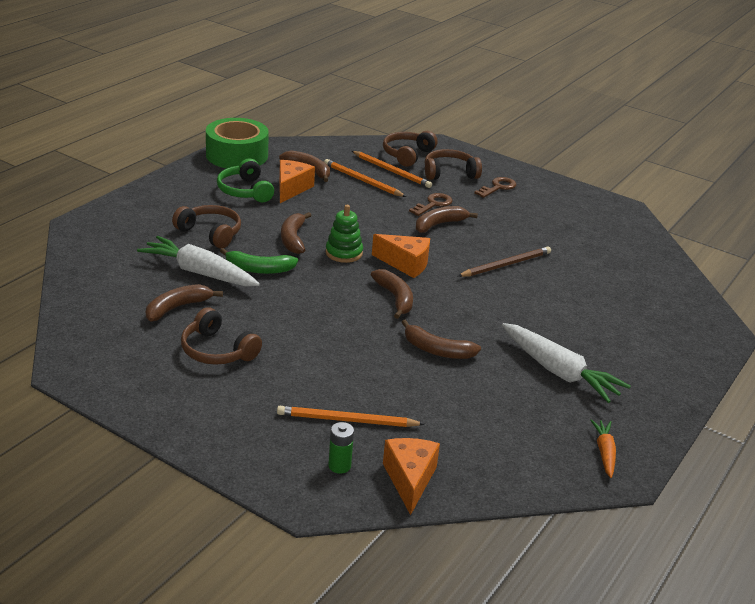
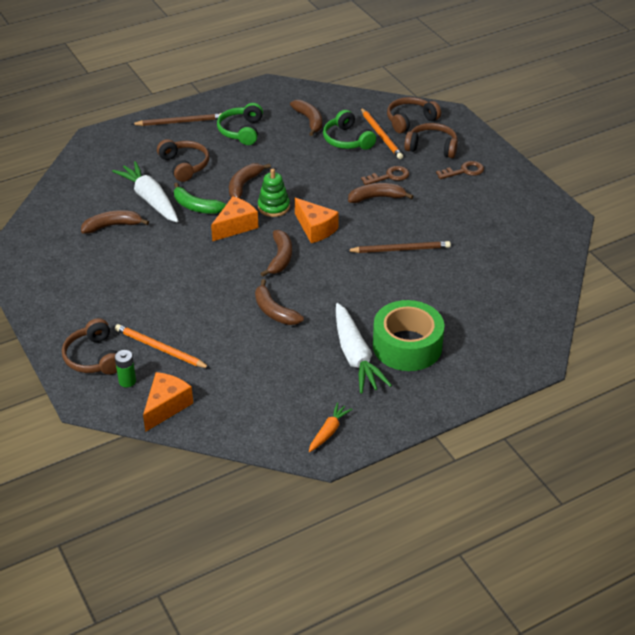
camera: 30 degrees right, 10 degrees up
(169, 194) = (180, 122): none -> brown pencil
(217, 351) = (114, 268): brown headphones -> brown headphones (94, 357)
(237, 155) = (262, 94): green tape -> green tape (407, 346)
(291, 189) = (280, 136): orange cheese -> orange cheese (235, 226)
(362, 181) = (347, 140): orange pencil -> green headphones

